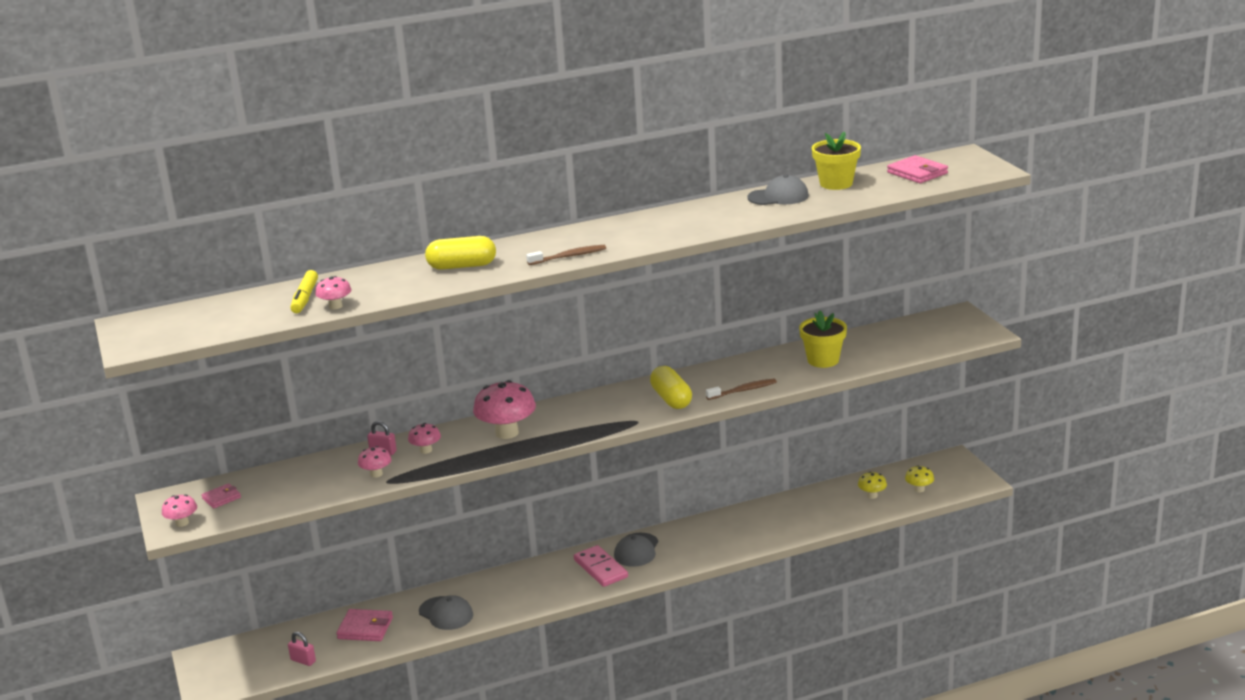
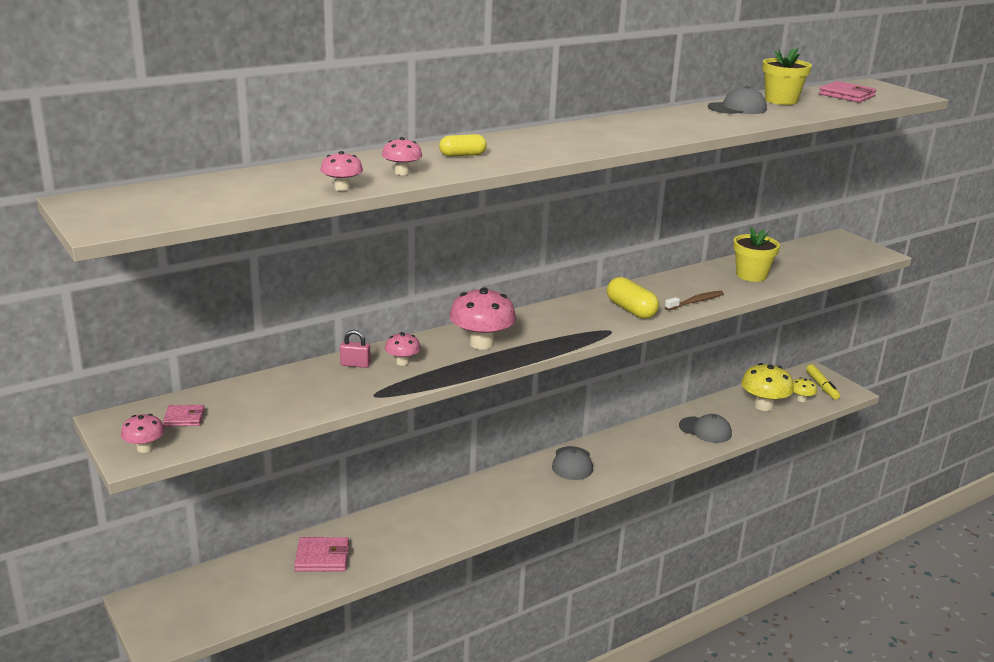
camera: 15 degrees left, 0 degrees up
(221, 498) = (184, 418): pink wallet -> pink wallet turned 45 degrees clockwise
(303, 660) = (263, 598): pink padlock -> none
(305, 298) = (299, 180): yellow marker -> yellow marker (821, 386)
(376, 474) = (358, 388): pink mushroom -> pink mushroom (402, 172)
(446, 613) = (405, 537): grey cap -> grey cap (705, 430)
(462, 266) = (462, 155): yellow capsule -> yellow capsule, size x0.62
(569, 256) = (573, 149): brown toothbrush -> none
(600, 569) = (545, 483): pink domino -> none
(872, 495) = (763, 406): yellow mushroom -> yellow mushroom, size x1.93

